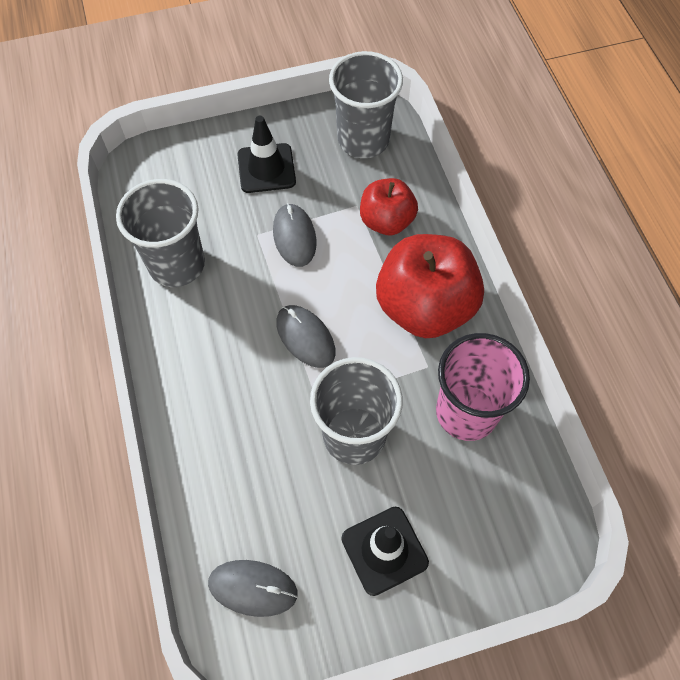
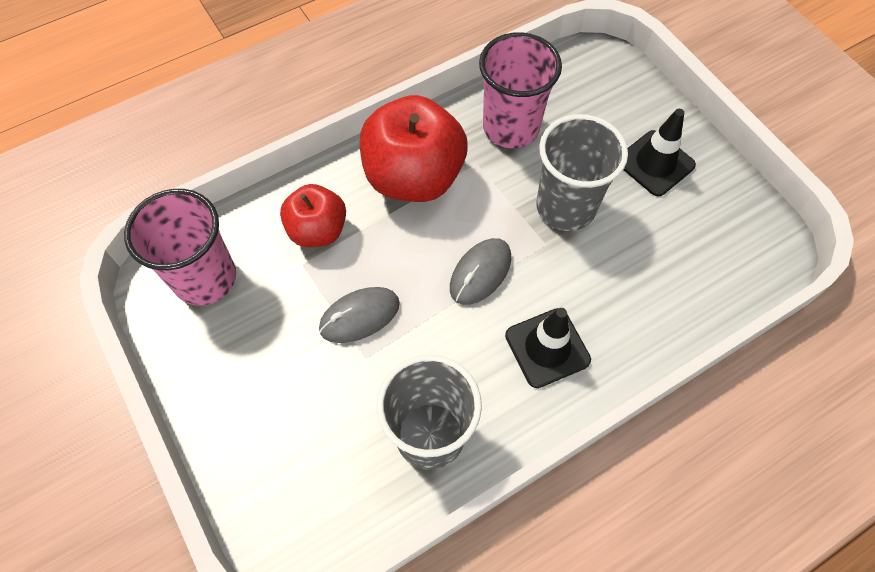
camera: 105 degrees left, 0 degrees up
(253, 588) = (732, 251): grey mouse -> none
(266, 168) = (266, 375): black traffic cone -> black traffic cone (547, 348)
(363, 140) = (205, 278): grey cup -> pink cup

